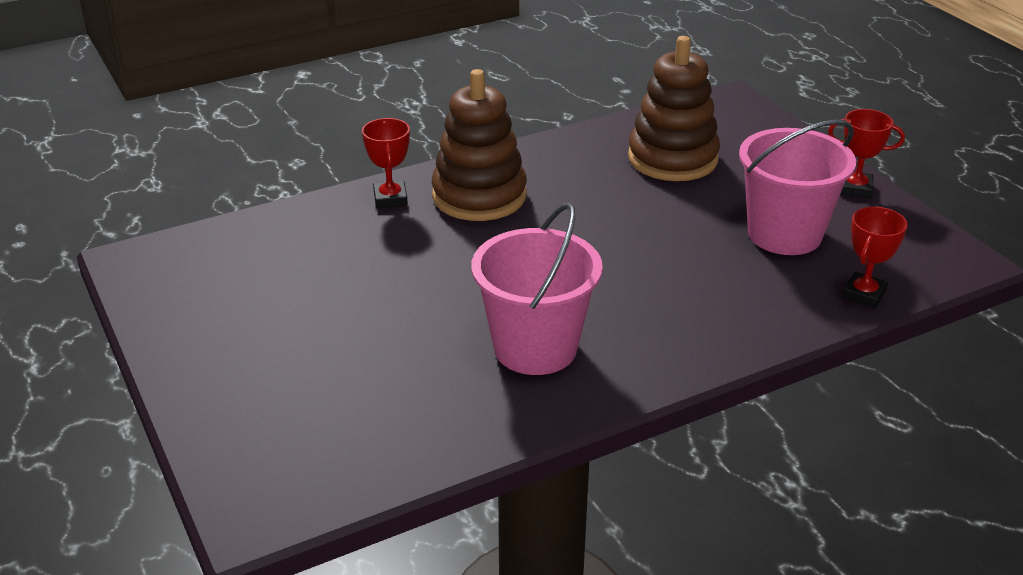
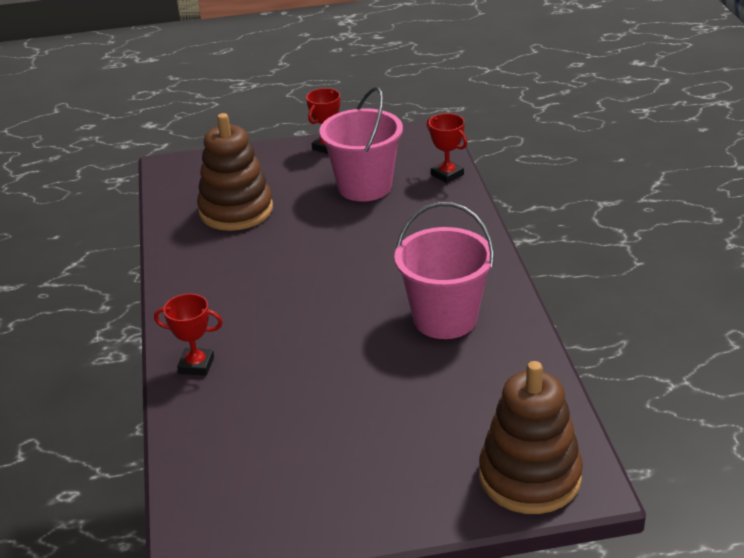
camera: 70 degrees left, 0 degrees up
(479, 196) = (225, 314): brown stacking toy -> brown stacking toy (530, 477)

